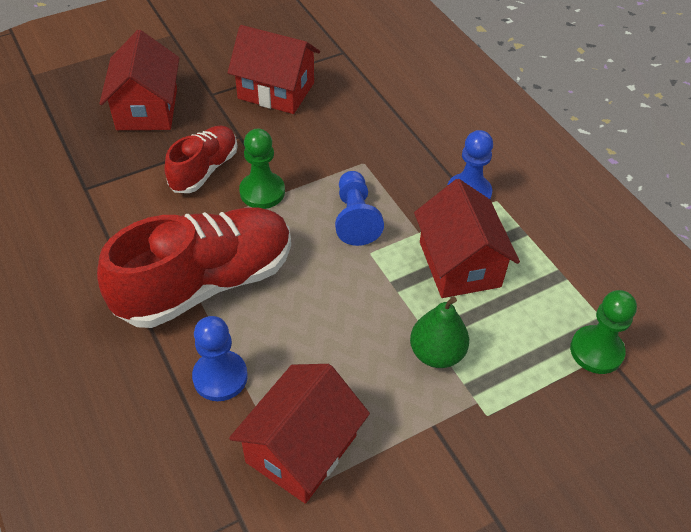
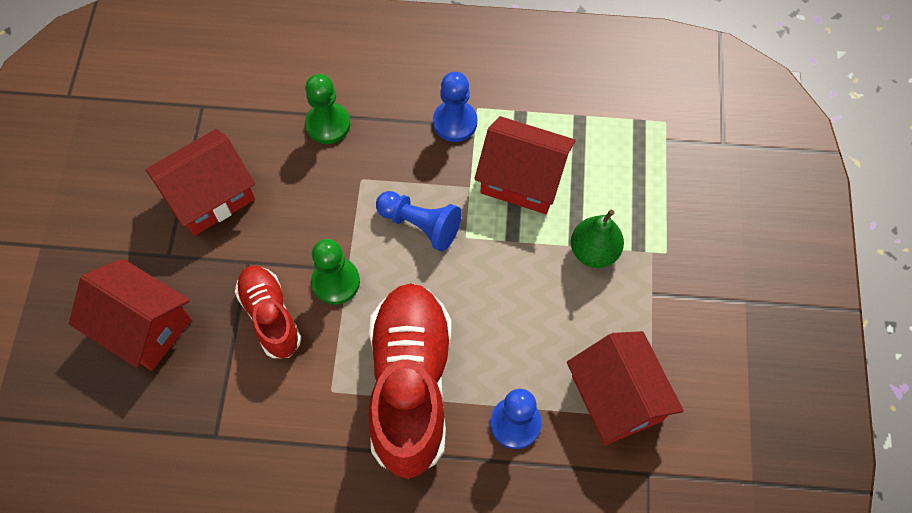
camera: 55 degrees left, 15 degrees up
(596, 351) = (659, 144): green pawn -> green pawn (328, 124)

